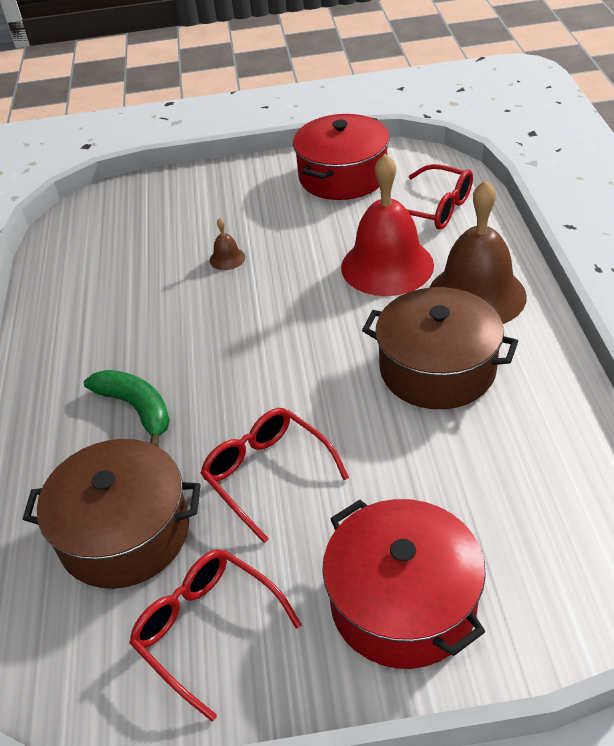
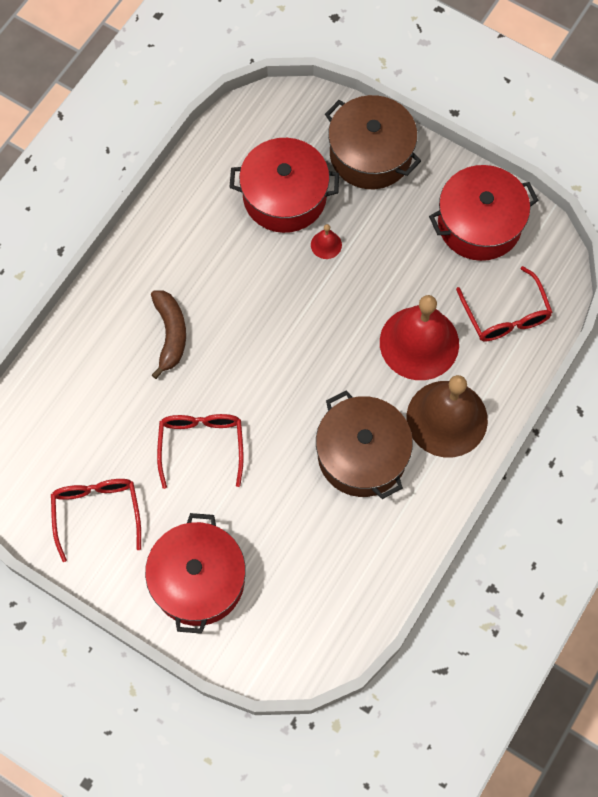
camera: 35 degrees right, 25 degrees up
(124, 532) = (101, 419): brown pot -> brown pot (370, 154)
(136, 409) = (170, 334): green banana -> brown banana
(153, 253) = (284, 196): none -> red pot
(227, 258) = (326, 245): brown bell -> red bell

